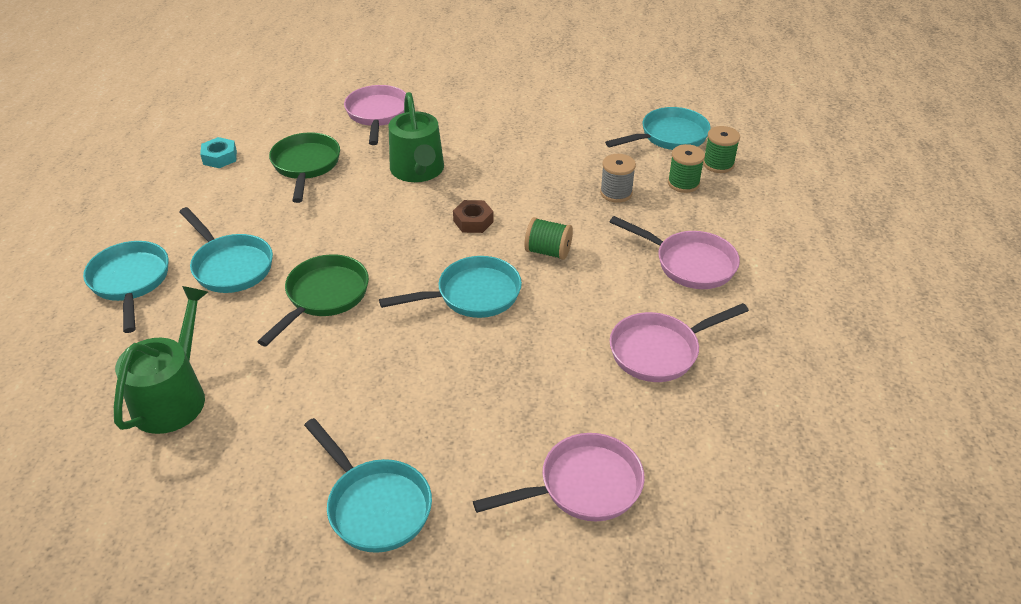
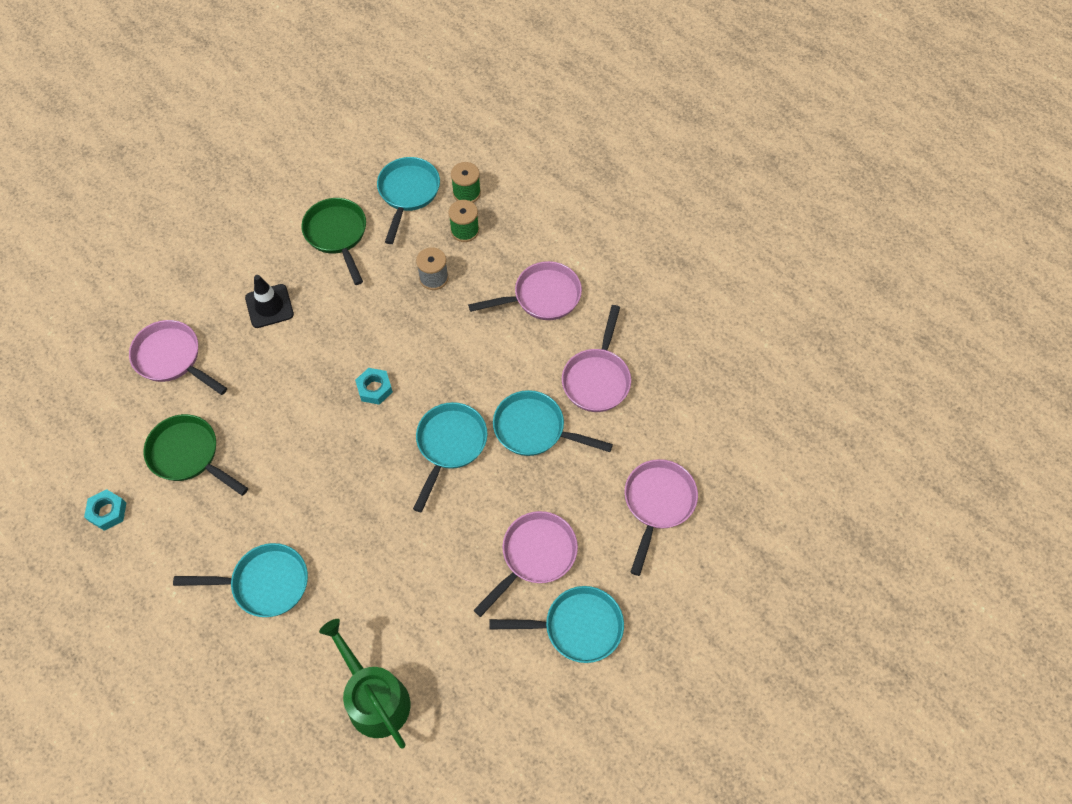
camera: 50 degrees left, 20 degrees up
(130, 282) = (214, 666): turquoise pan -> turquoise pan (535, 429)
(324, 297) = (362, 540): green pan -> green pan (337, 235)
(418, 171) = (278, 382): green watering can -> none
(422, 422) = (535, 556): none -> pink pan
(473, 221) = (374, 389): brown nut -> turquoise nut
(477, 130) = (269, 306): none -> black traffic cone
(548, 251) = (451, 367): green spool -> none

